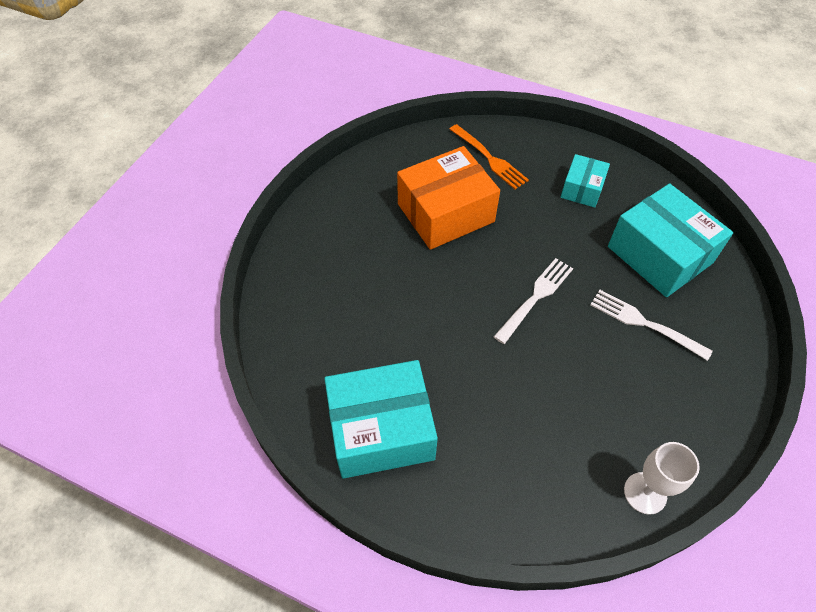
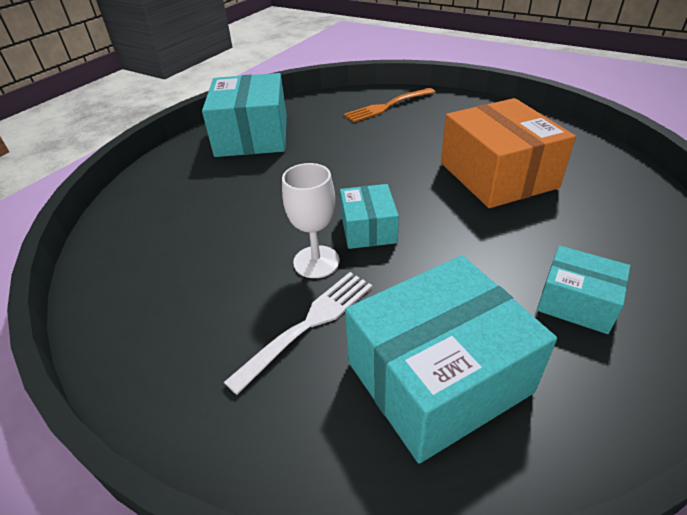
camera: 100 degrees right, 15 degrees down
(489, 158) = (610, 214): orange fork -> orange fork (387, 106)
(535, 297) = (368, 229): white fork -> turquoise box
(645, 493) = (102, 276): white goblet -> white goblet (316, 262)

